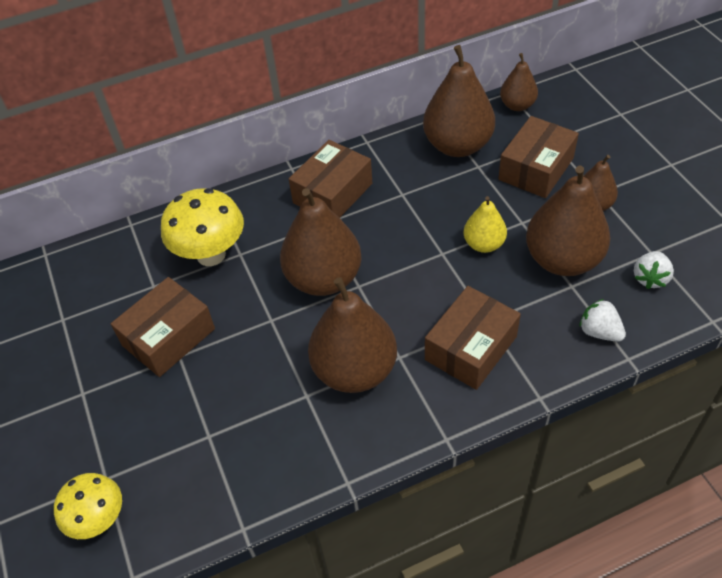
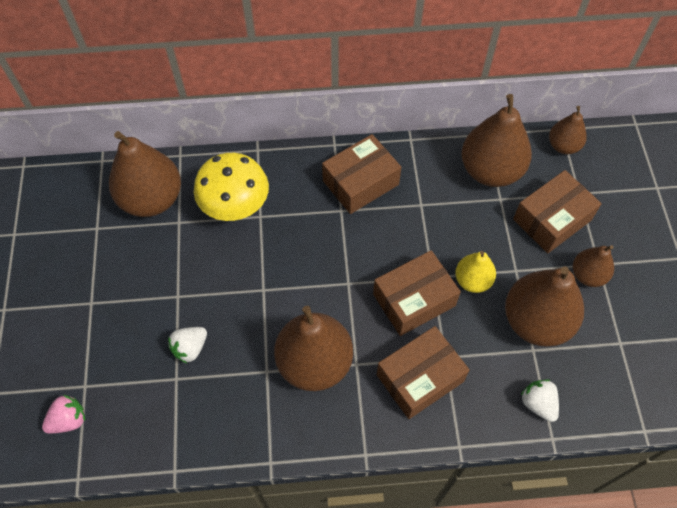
camera: 15 degrees right, 10 degrees up
(99, 520) = (69, 420): yellow mushroom -> pink strawberry
(168, 337) = (175, 276): brown box -> brown box (414, 300)
(323, 279) = (321, 266): brown pear -> brown pear (151, 199)
(650, 278) = (607, 368): white strawberry -> white strawberry (190, 348)

